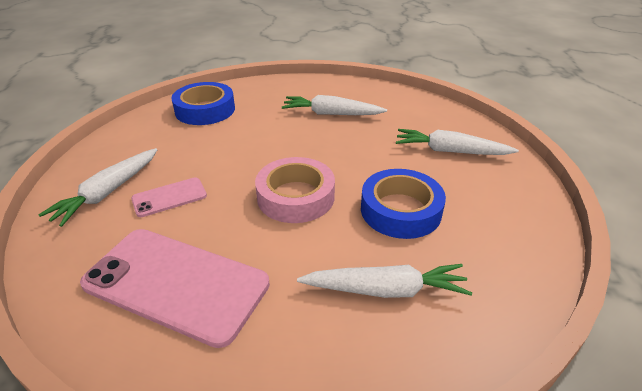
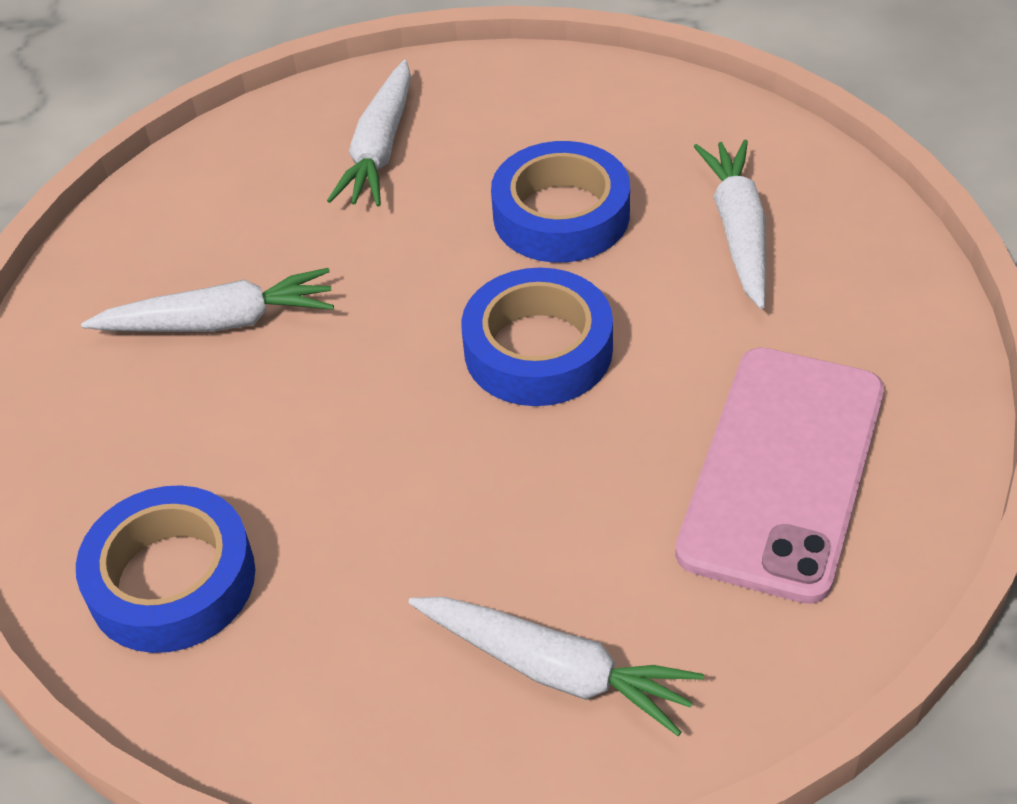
camera: 90 degrees left, 10 degrees up
(169, 197) = (560, 548): pink phone -> none
(295, 197) = (538, 349): pink tape -> blue tape
(331, 114) = (219, 322): white carrot -> white carrot turned 105 degrees counterclockwise

